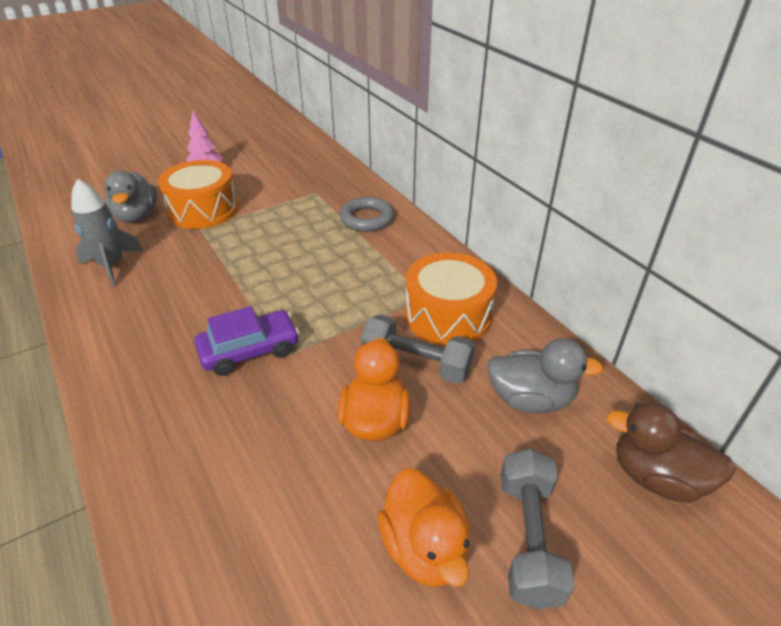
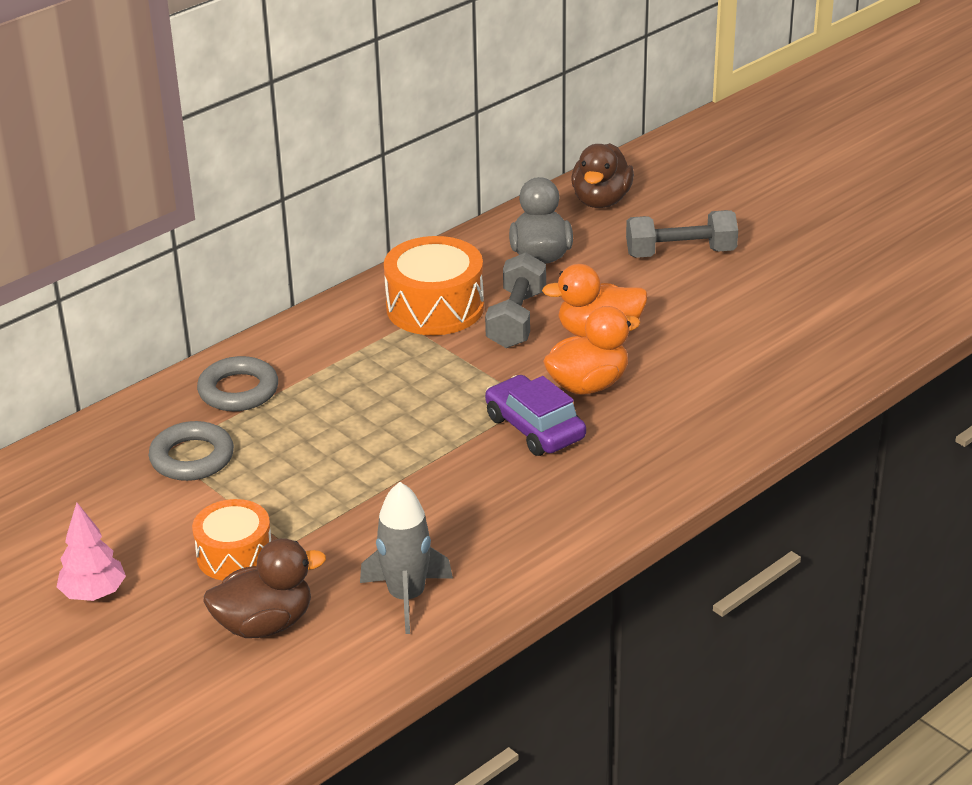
camera: 100 degrees left, 5 degrees down
(137, 216) = (264, 624): grey duck -> brown duck
(203, 210) = (235, 555): orange drum -> orange drum, size x0.66
(304, 200) = (192, 458): none -> grey ring
(424, 548) = (710, 295): orange duck -> orange duck (588, 385)

